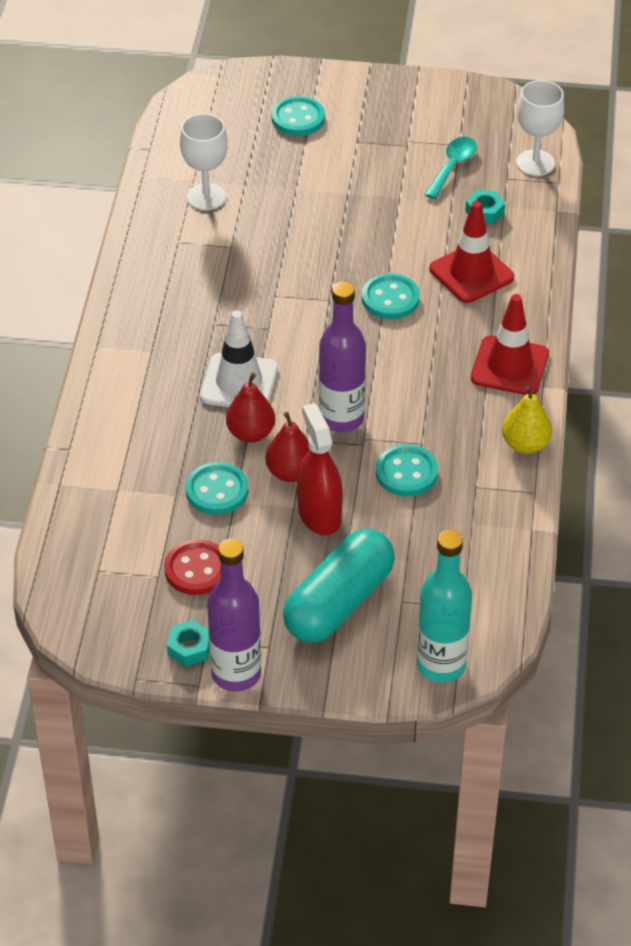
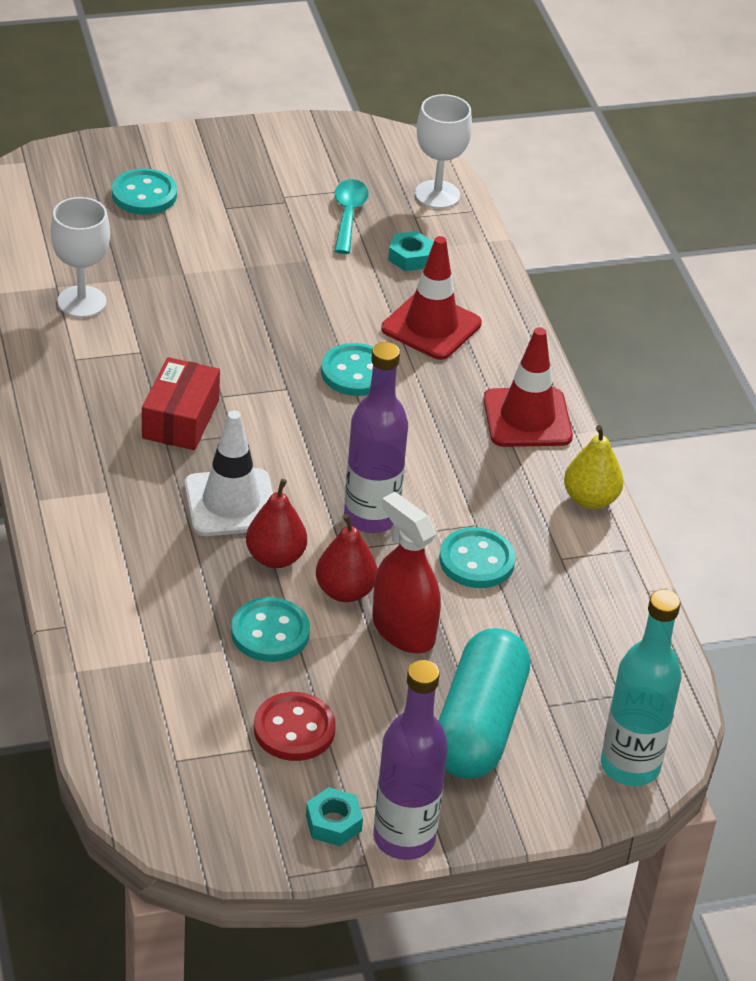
camera: 25 degrees left, 5 degrees down
(234, 307) = (180, 419): none -> red box

